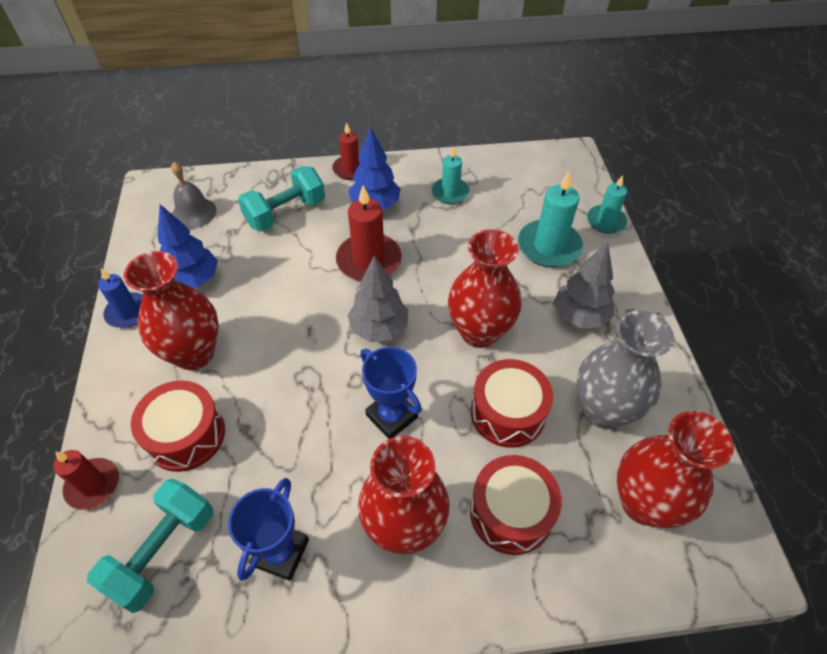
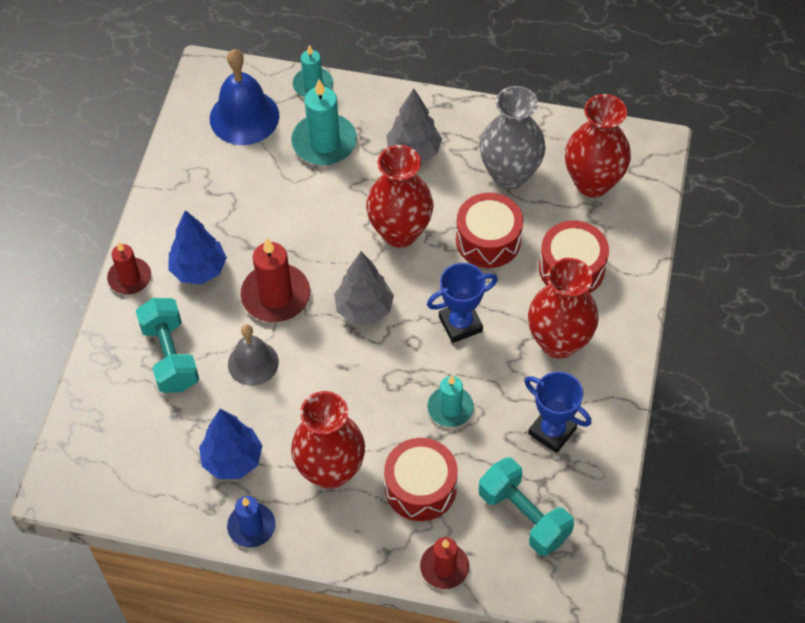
camera: 70 degrees left, 5 degrees up
(194, 213) = (127, 447): grey bell -> grey bell (253, 363)
(450, 193) = (212, 197): turquoise candle -> turquoise candle (450, 408)
(542, 188) = (244, 117): none -> blue bell

